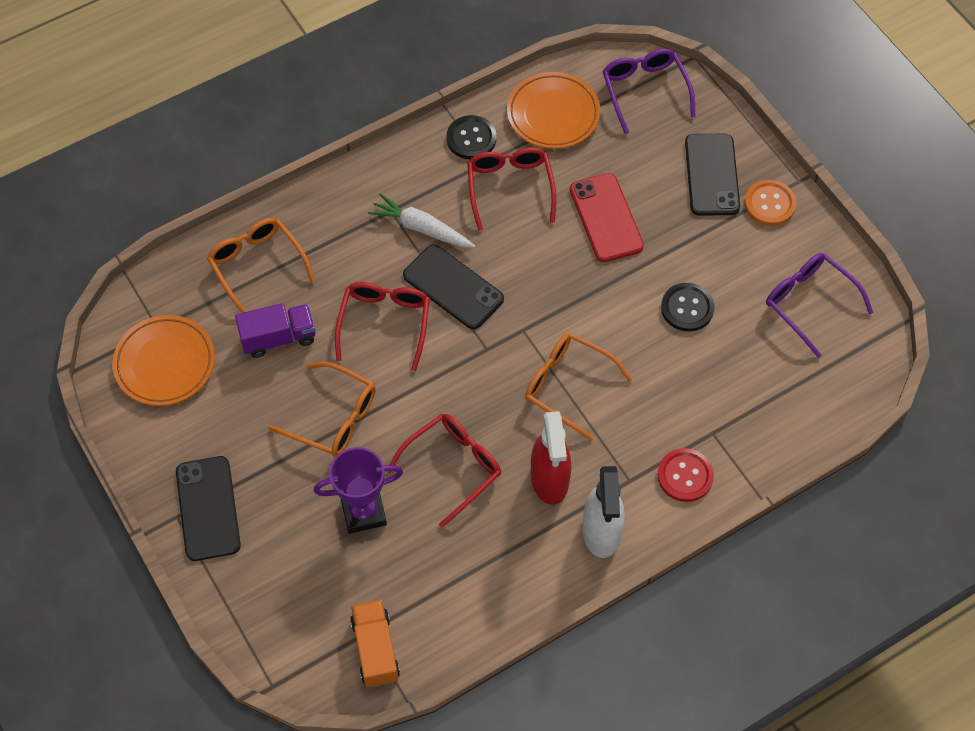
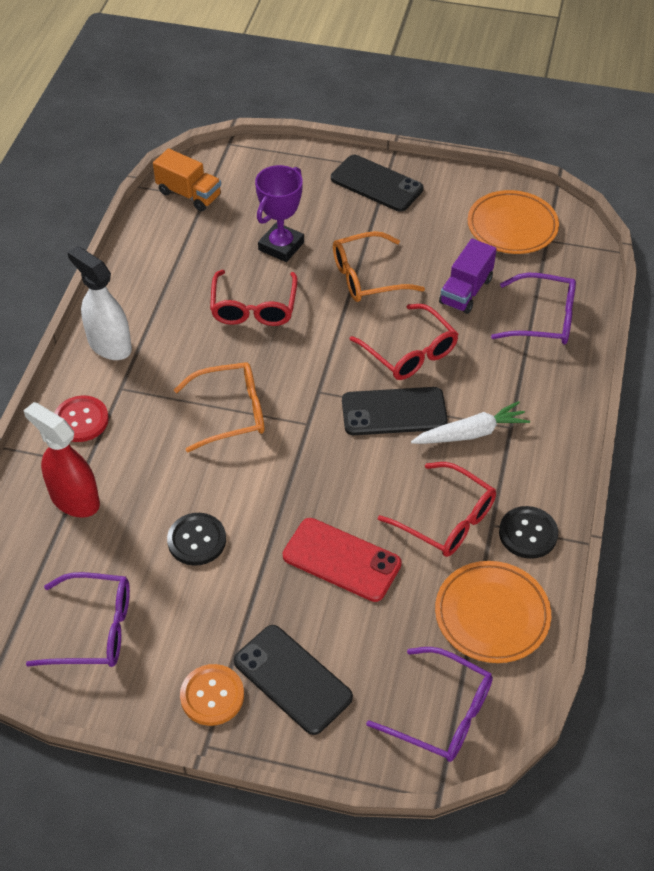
camera: 135 degrees right, 10 degrees down
(257, 266) = (543, 319): orange glasses -> purple glasses
(549, 479) = (179, 348): red spray bottle -> red spray bottle (74, 499)

